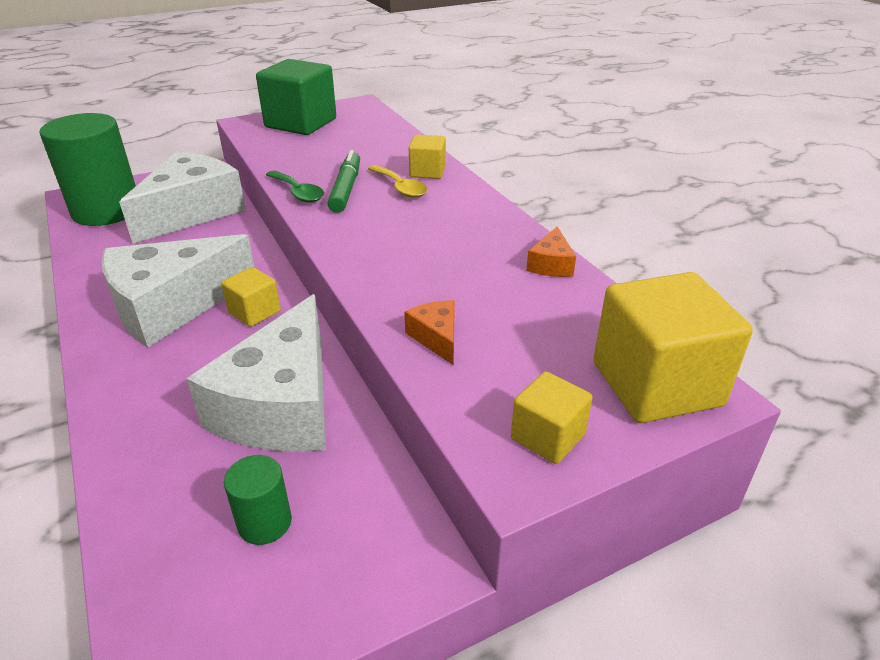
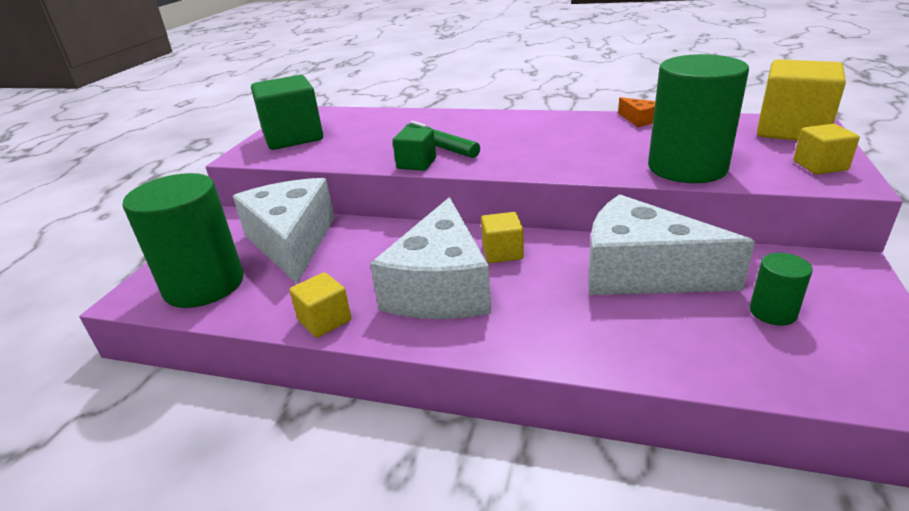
camera: 45 degrees left, 5 degrees down
(282, 405) = (642, 272): white cheese -> white cheese turned 150 degrees clockwise
(298, 193) = (416, 163): green spoon -> green cube
(400, 187) = (471, 131): yellow spoon -> none
(427, 172) = (462, 119): yellow cube -> yellow cube (324, 320)
(436, 338) = (687, 167): orange cheese -> green cylinder

